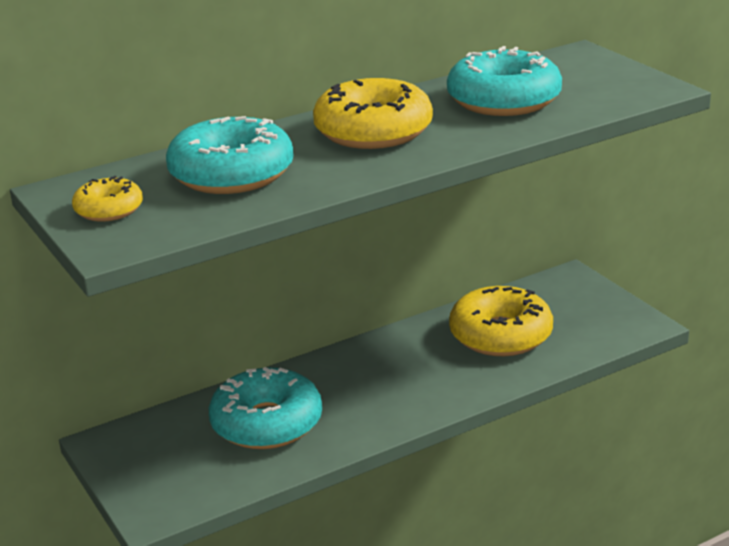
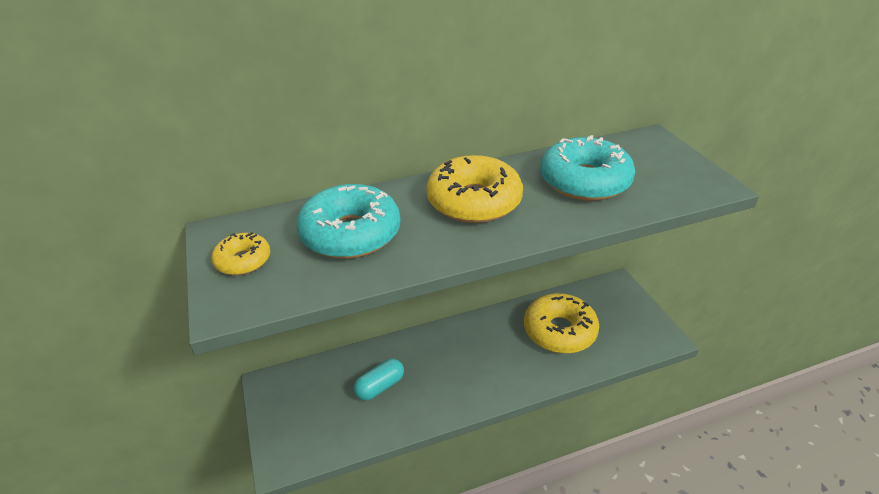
camera: 10 degrees right, 10 degrees up
(267, 423) = (380, 386): turquoise donut -> turquoise capsule

